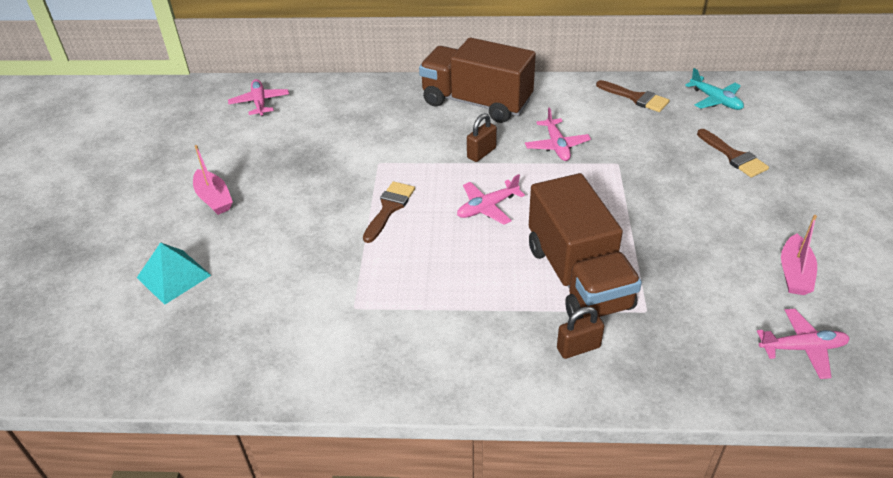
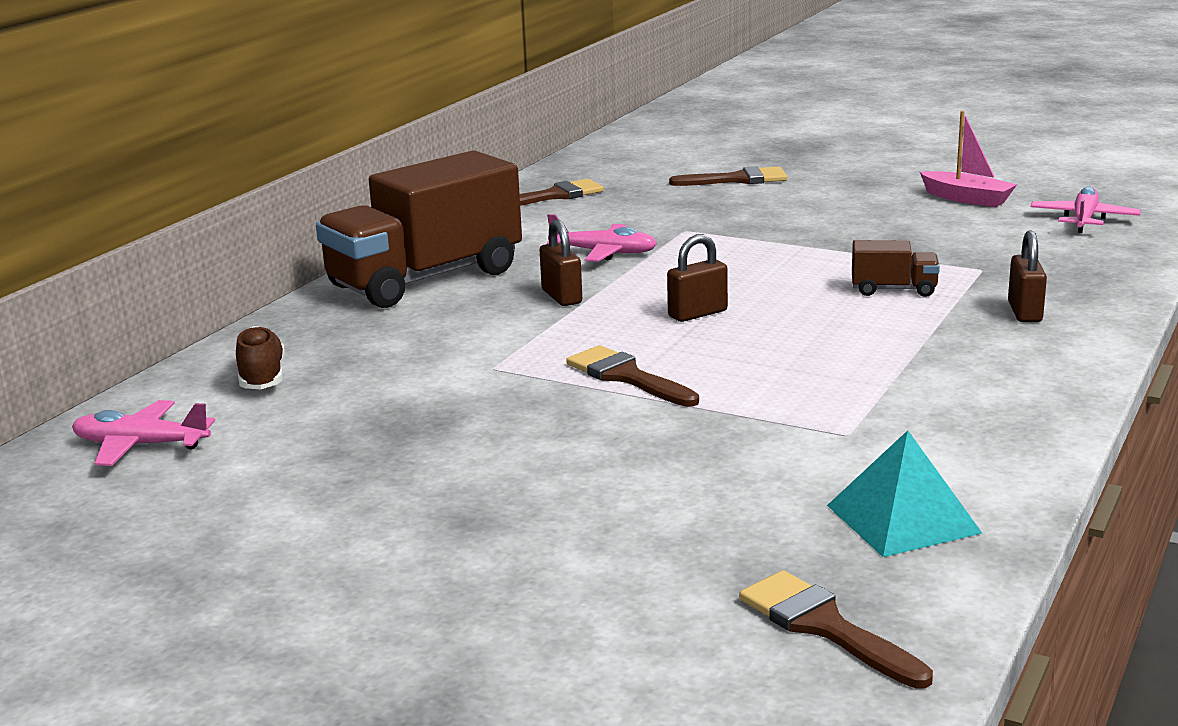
camera: 65 degrees left, 20 degrees down
(154, 347) = (825, 626): none -> brown brush
(173, 276) = (627, 590): turquoise pyramid -> turquoise pyramid (903, 519)
(214, 199) = (418, 525): pink boat -> none
(336, 104) = (262, 377): none -> brown shoe
(487, 207) = (697, 314): pink plane -> brown padlock
(578, 277) = (893, 290): brown truck -> brown truck, size x0.42
(715, 100) = (615, 164): turquoise plane -> none

